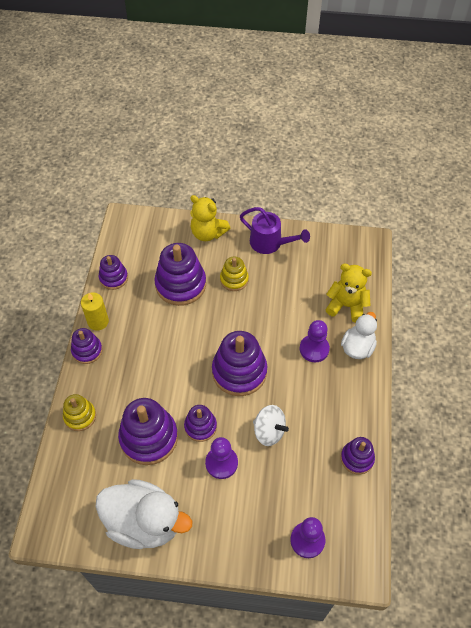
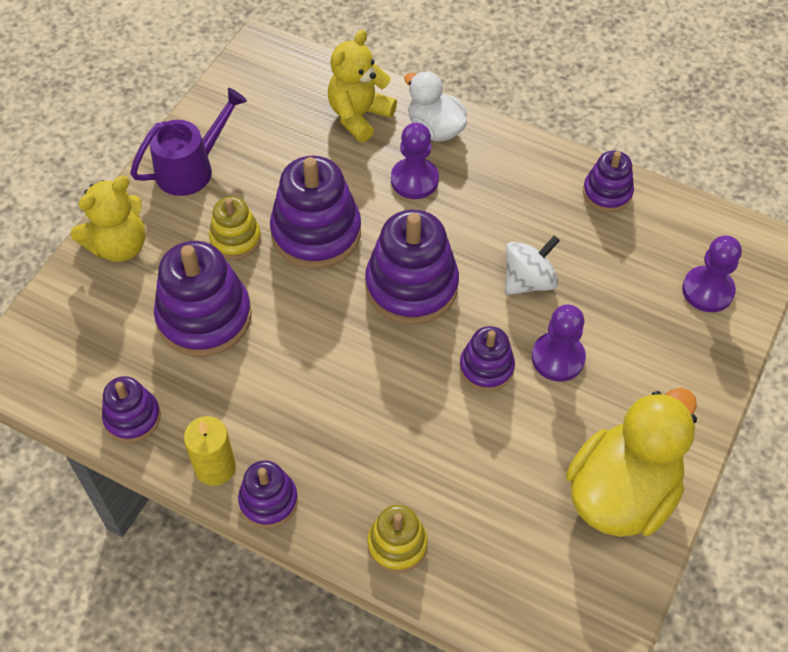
camera: 70 degrees left, 0 degrees up
(144, 522) = (621, 493): white duck -> yellow duck
(149, 437) = (478, 447): purple stacking toy -> purple stacking toy (316, 233)

